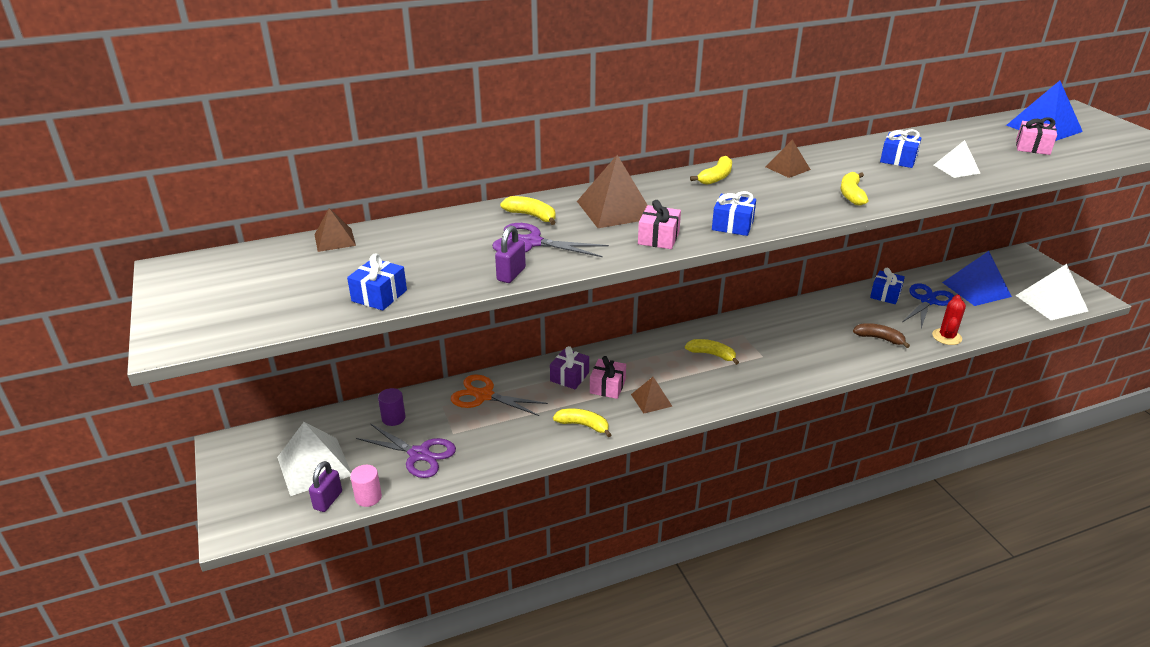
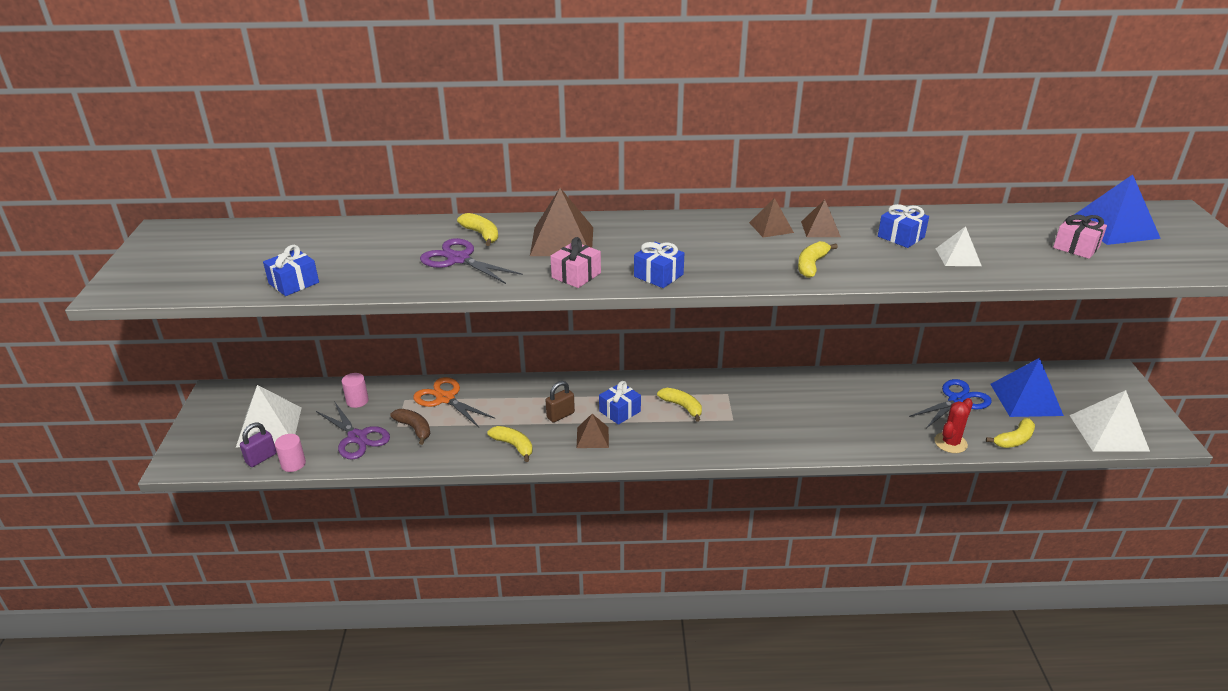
camera: 20 degrees right, 0 degrees up
(334, 240) = (302, 228): brown pyramid -> brown pyramid (820, 229)
(393, 418) = (357, 401): purple cylinder -> pink cylinder
(511, 274) = (415, 285): purple padlock -> none
(569, 377) = (532, 398): purple gift -> none
(607, 387) = (560, 415): pink gift -> brown padlock
(716, 177) = (688, 225): yellow banana -> yellow banana (1014, 440)
(879, 338) = (871, 428): brown banana -> brown banana (414, 428)
(885, 295) = (913, 384): blue gift -> blue gift (620, 411)

